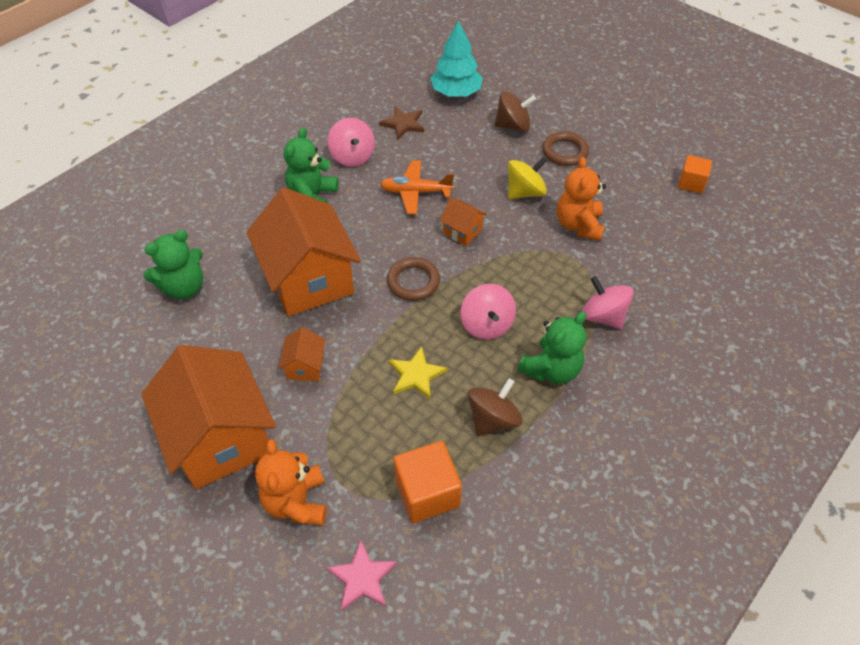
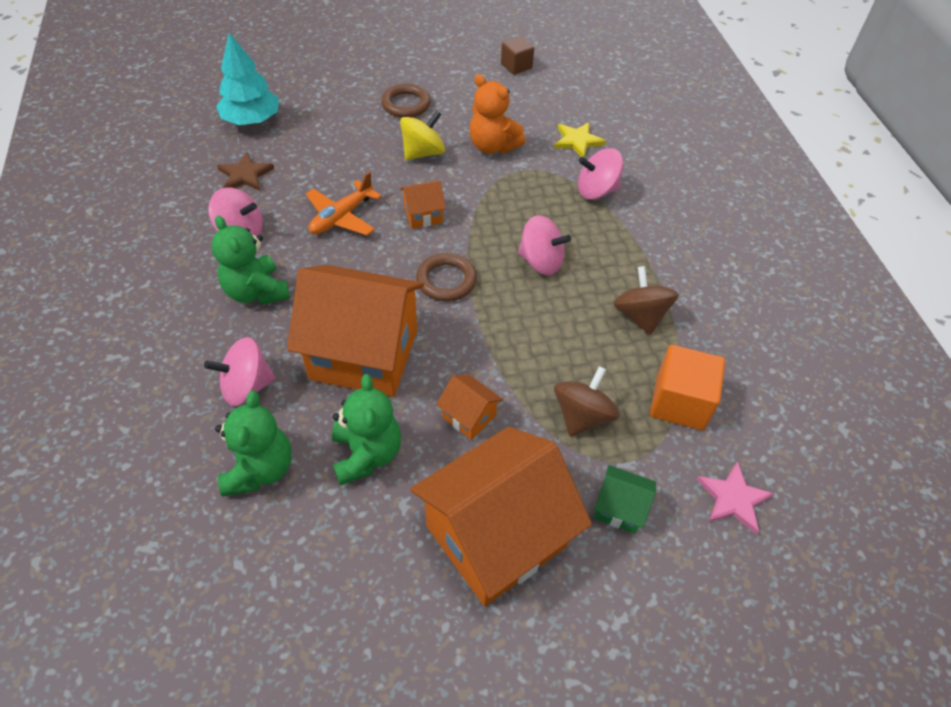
camera: 55 degrees left, 0 degrees up
(221, 438) = (496, 536): orange house -> orange house turned 45 degrees counterclockwise
(237, 241) = (247, 386): none -> pink spinning top
(296, 502) = (619, 508): orange teddy bear -> green house
(416, 375) = (552, 339): yellow star -> yellow star (577, 141)
(513, 126) = (339, 113): brown spinning top -> brown spinning top (582, 416)
(525, 192) = (423, 153): yellow spinning top -> yellow spinning top turned 45 degrees clockwise
(551, 369) = (621, 251): green teddy bear -> green teddy bear (367, 454)
(691, 183) = (516, 66): orange cube -> brown cube

